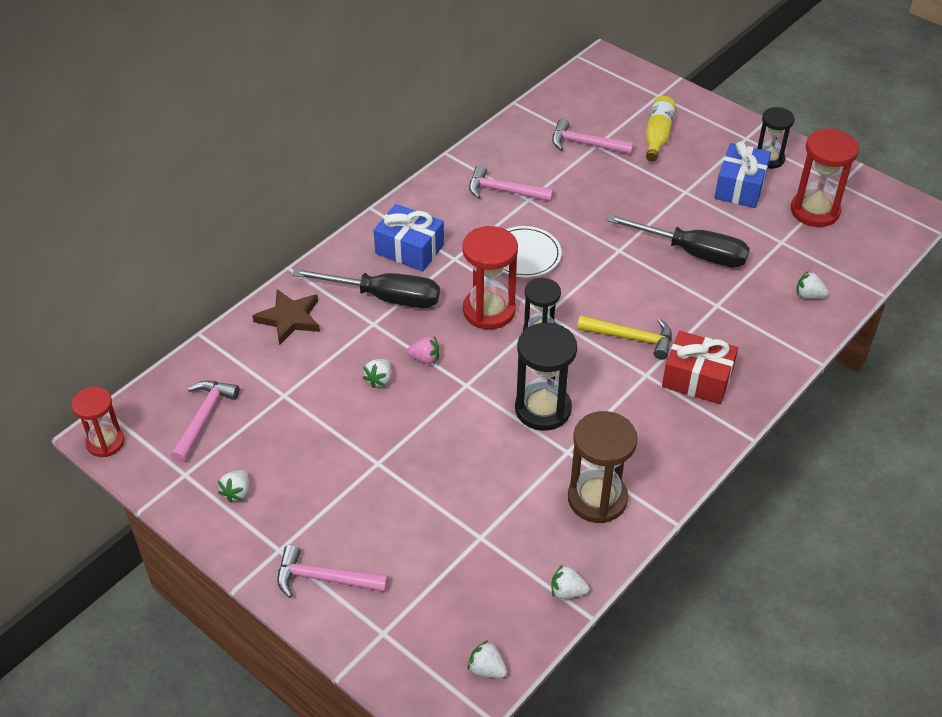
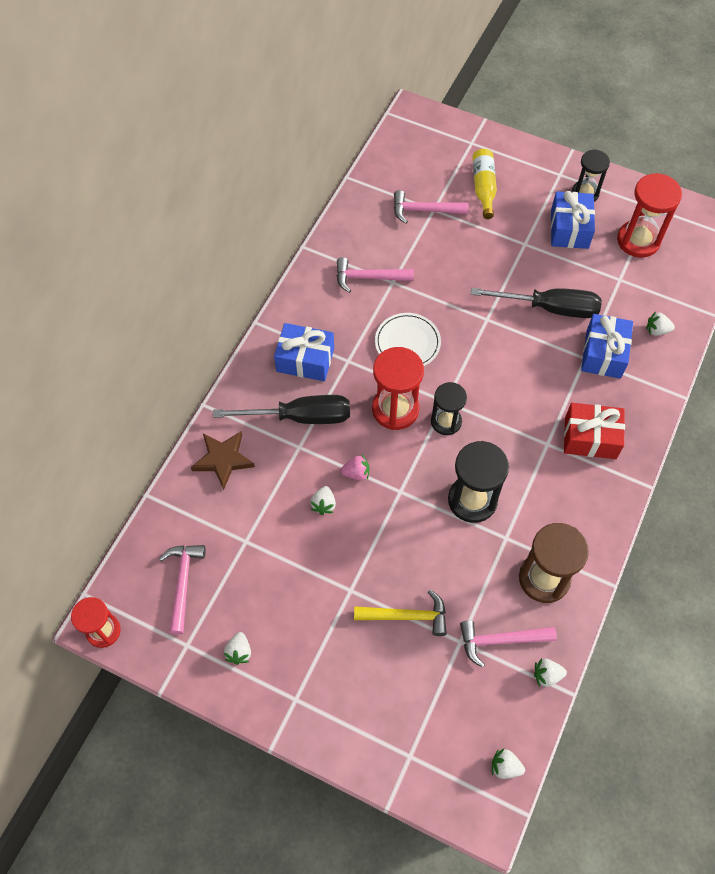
camera: 15 degrees left, 15 degrees up
(324, 578) = (343, 717): pink hammer -> pink hammer (500, 640)
(631, 338) = (524, 409): yellow hammer -> yellow hammer (407, 616)
(739, 305) = (603, 354): none -> blue gift

